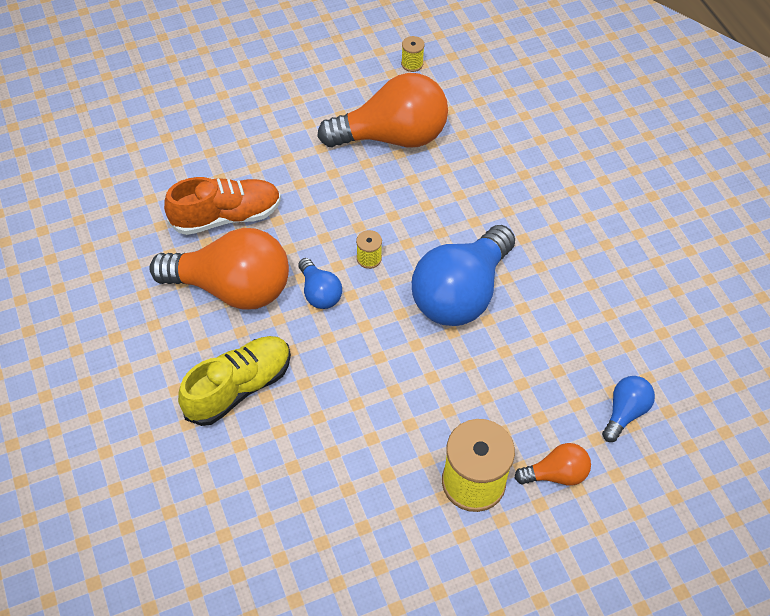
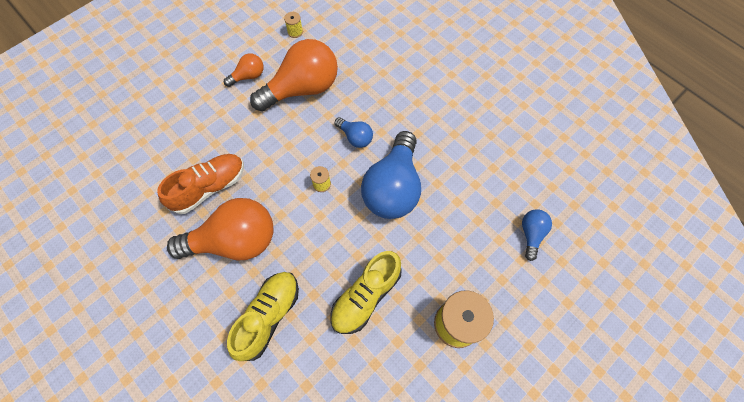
camera: 20 degrees left, 10 degrees up
(319, 293) = (298, 222): blue light bulb -> blue light bulb (355, 137)
(369, 408) = (366, 296): none -> yellow shoe
(556, 474) = (507, 296): orange light bulb -> orange light bulb (248, 76)

